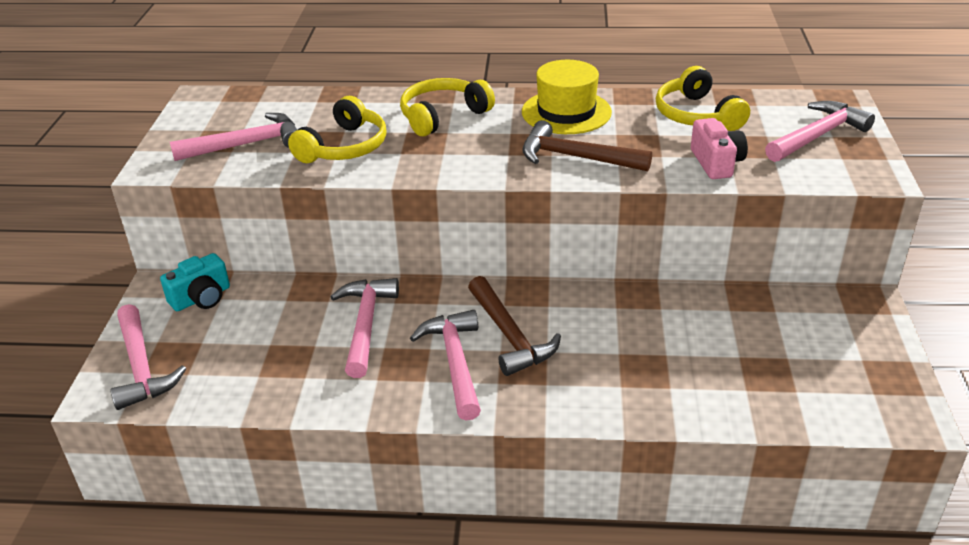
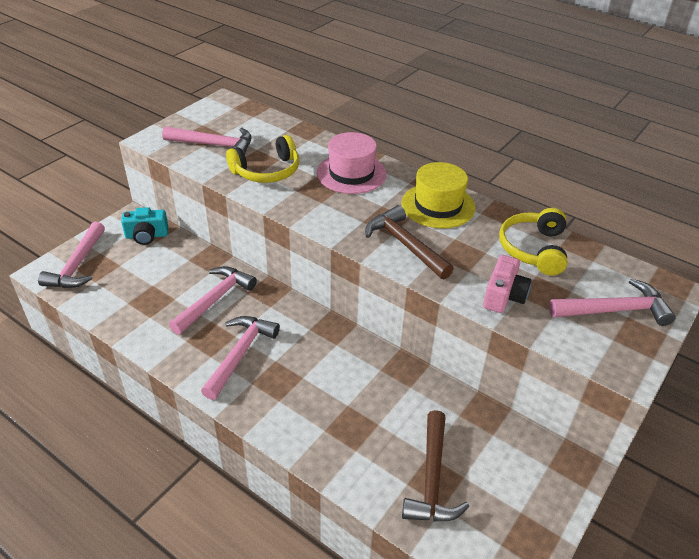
camera: 30 degrees right, 5 degrees up
(442, 116) = (351, 173): yellow headphones -> pink hat
(510, 336) = (291, 353): brown hammer -> brown hammer (432, 479)

